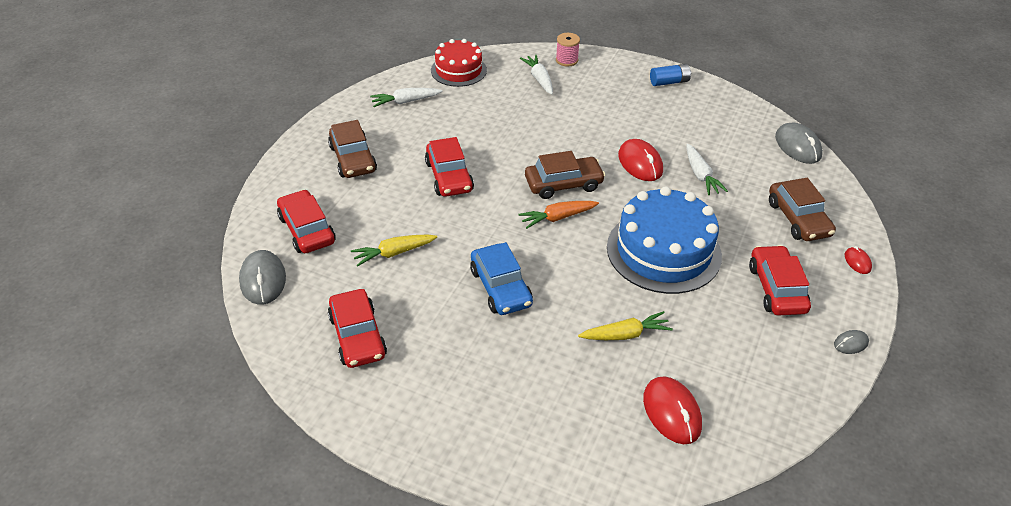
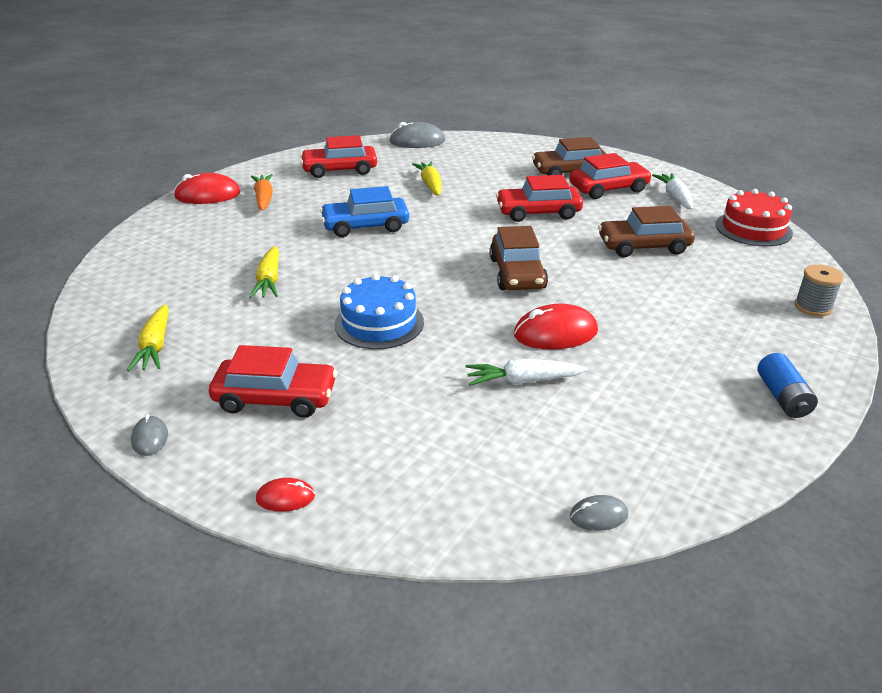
camera: 100 degrees right, 10 degrees down
(307, 230) = (471, 154): red car -> red car (608, 189)
(539, 79) = (750, 280): white carrot -> none
(557, 218) = (458, 264): orange carrot -> orange carrot (264, 198)
(566, 60) = (813, 307): pink spool -> grey spool
(663, 251) = (379, 323): blue cake -> blue cake, size x0.62
(672, 412) = (161, 291): red mouse -> red mouse (208, 195)
(754, 382) = (155, 346): none -> yellow carrot
(798, 146) = (598, 516): grey mouse -> grey mouse, size x0.52
(798, 219) = (403, 458): brown car -> brown car (643, 246)

